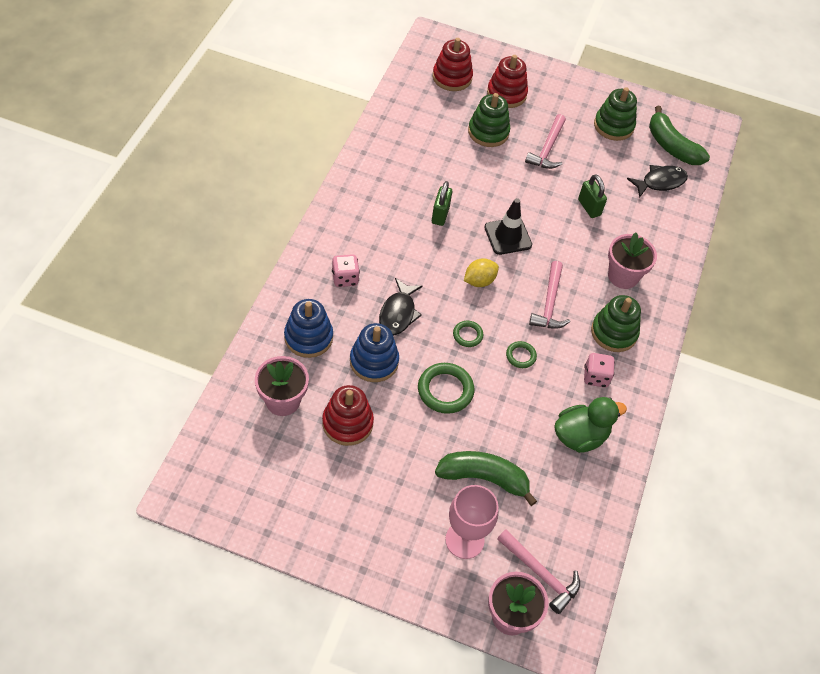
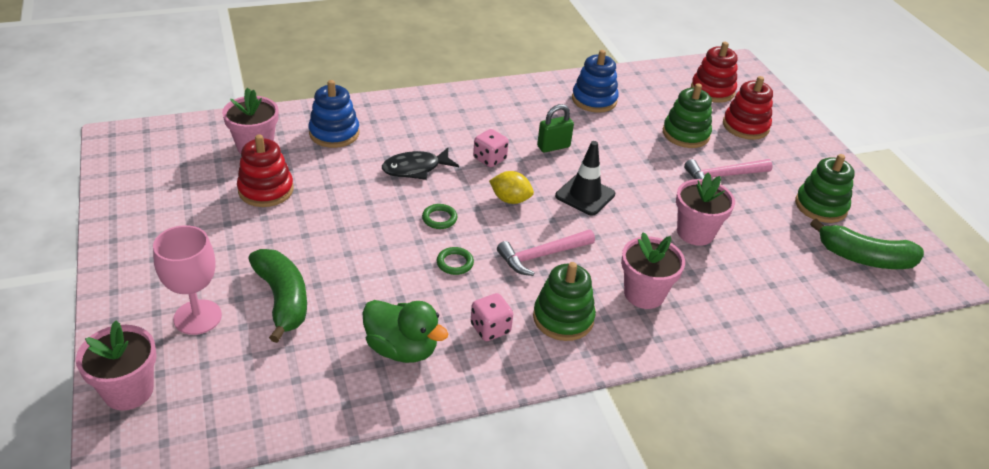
camera: 55 degrees right, 15 degrees down
(345, 278) = (417, 126): pink dice -> pink dice (489, 159)
(374, 361) = (347, 177): blue stacking toy -> blue stacking toy (594, 100)
(445, 390) = (361, 231): green ring -> none
(540, 573) = (199, 392): pink hammer -> none
(589, 207) = (695, 233): green padlock -> pink flower pot
(660, 182) = (804, 270): black fish -> none
(671, 146) = (864, 258): green banana -> green banana turned 90 degrees counterclockwise

